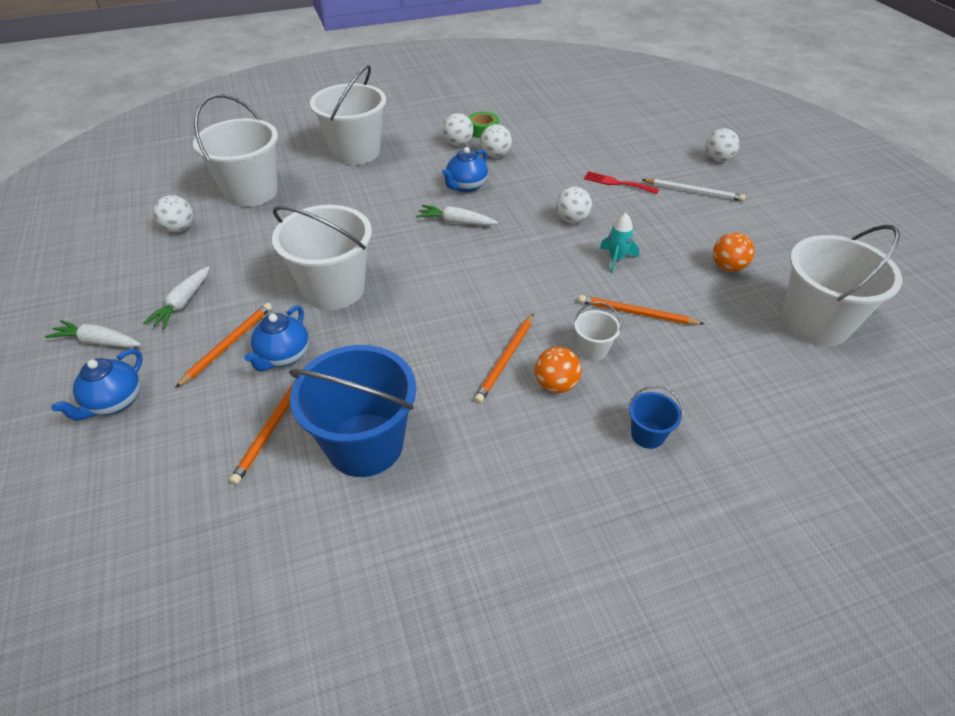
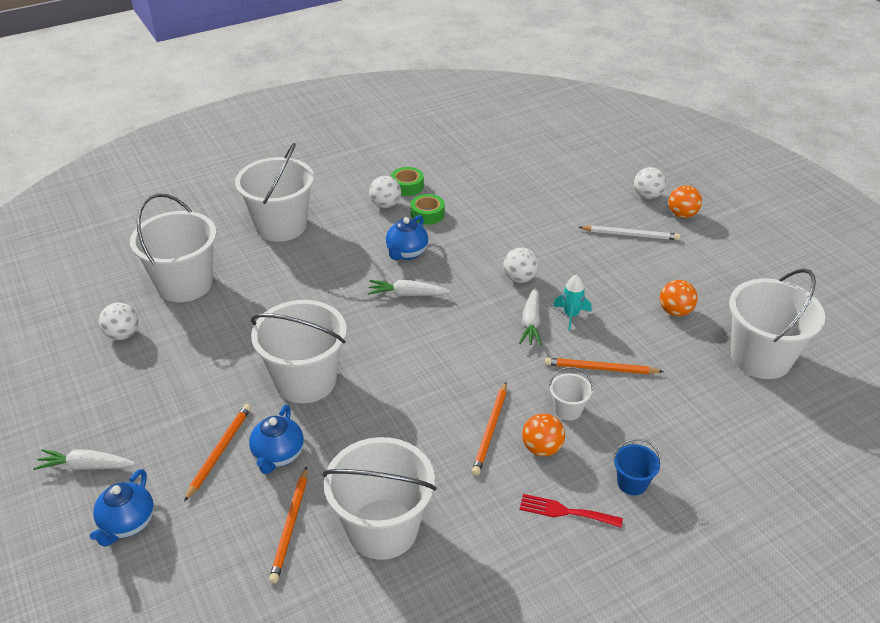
camera: 10 degrees left, 5 degrees down
(183, 303) = (157, 415): white carrot -> white carrot (531, 323)
(365, 444) = (382, 529): blue bucket -> white bucket
(495, 155) = (427, 214): white ball -> green tape
(617, 183) = (555, 233): red fork -> red fork (565, 511)
(751, 179) = (682, 214): none -> orange ball

